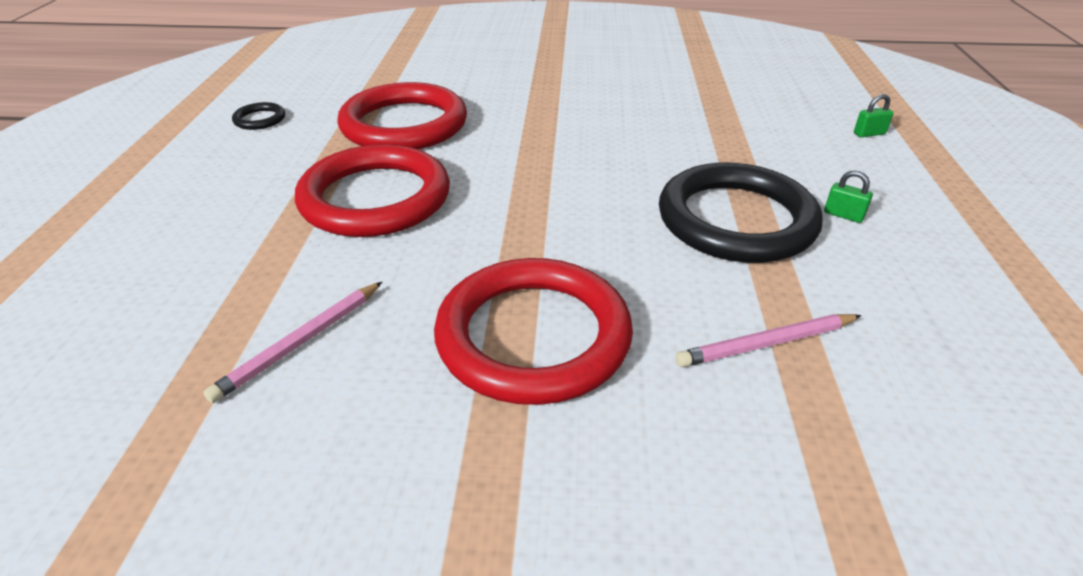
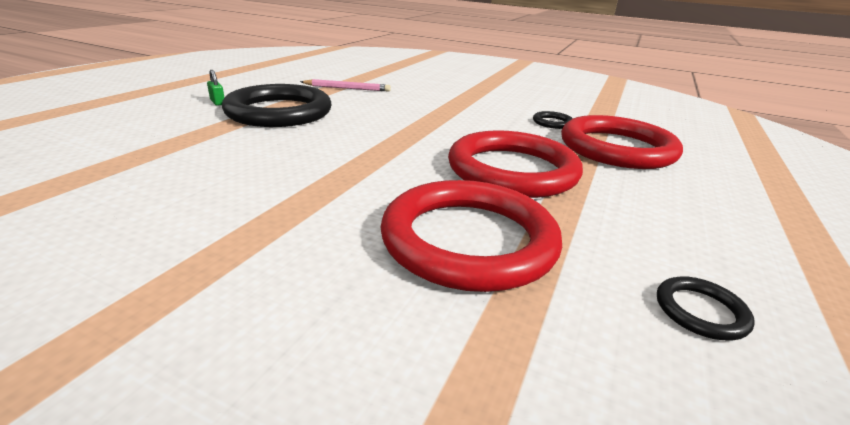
camera: 160 degrees left, 10 degrees down
(300, 343) = (552, 123): pink pencil -> black ring
(533, 336) = (440, 105): red ring -> red ring (617, 148)
(869, 134) = (60, 124): green padlock -> none

